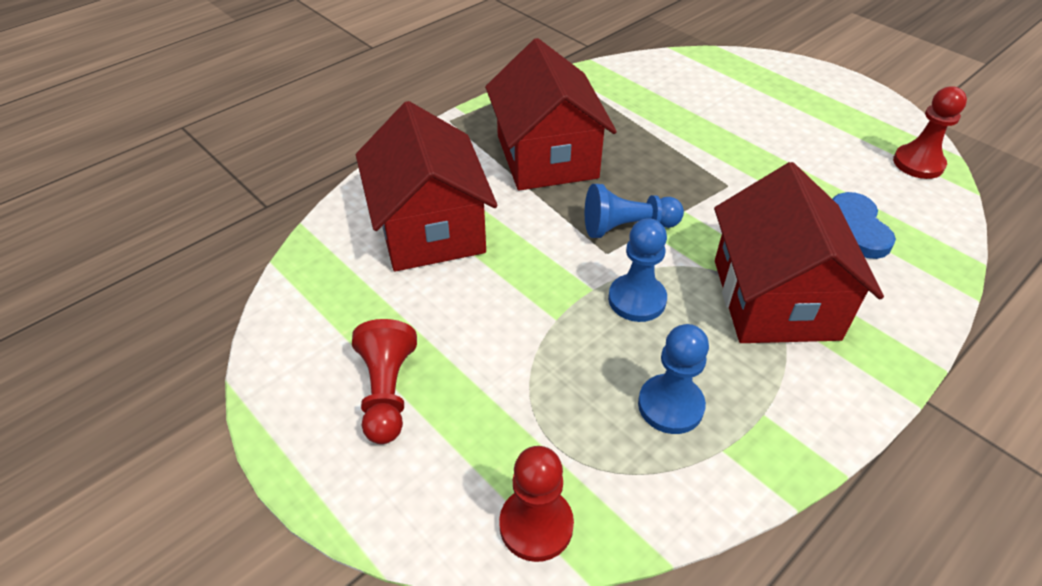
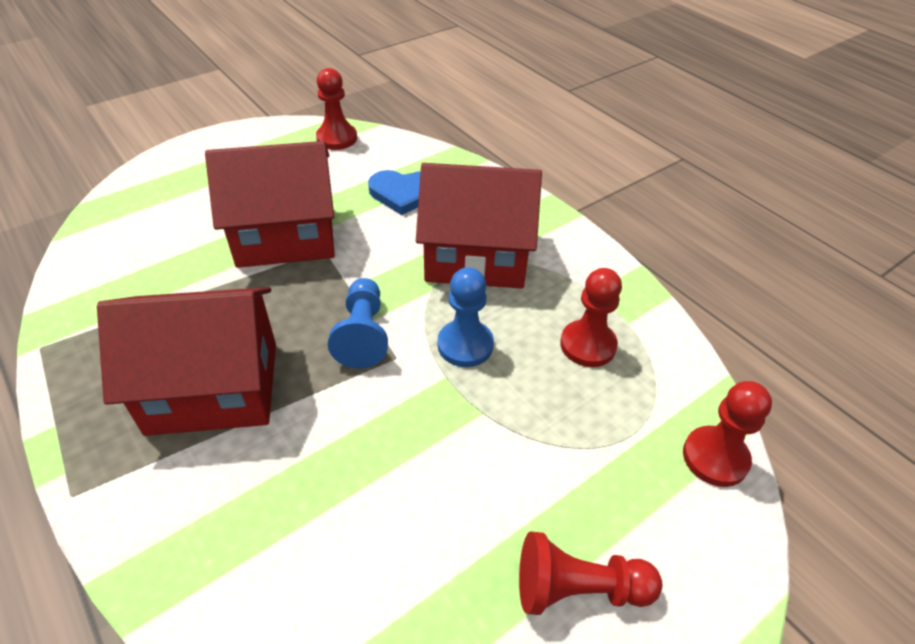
camera: 85 degrees left, 0 degrees up
(430, 228) = (309, 532): red house -> red house (285, 235)
(670, 405) = (588, 345): blue pawn -> red pawn

